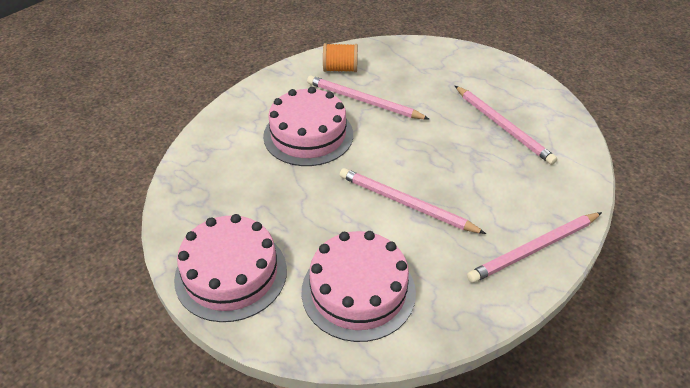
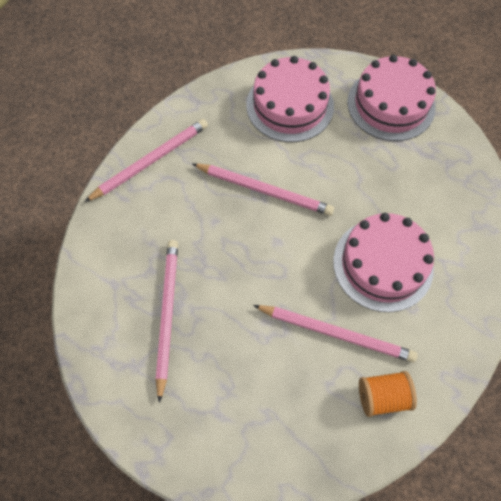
camera: 170 degrees right, 20 degrees up
(503, 126) = (167, 315): pink pencil -> pink pencil turned 45 degrees clockwise

